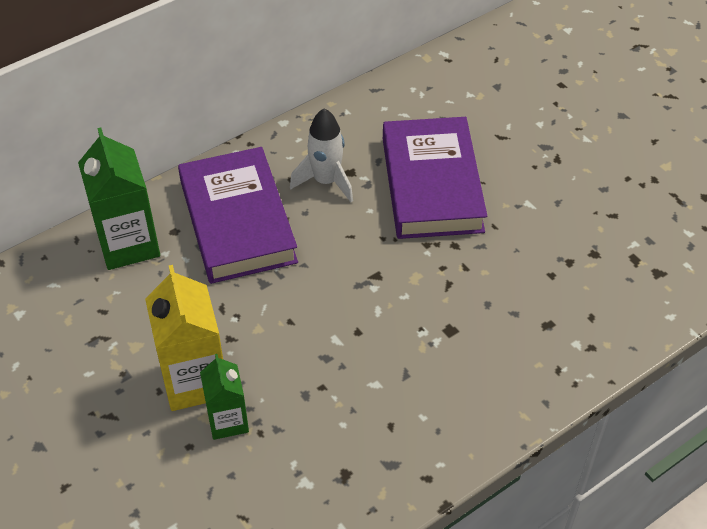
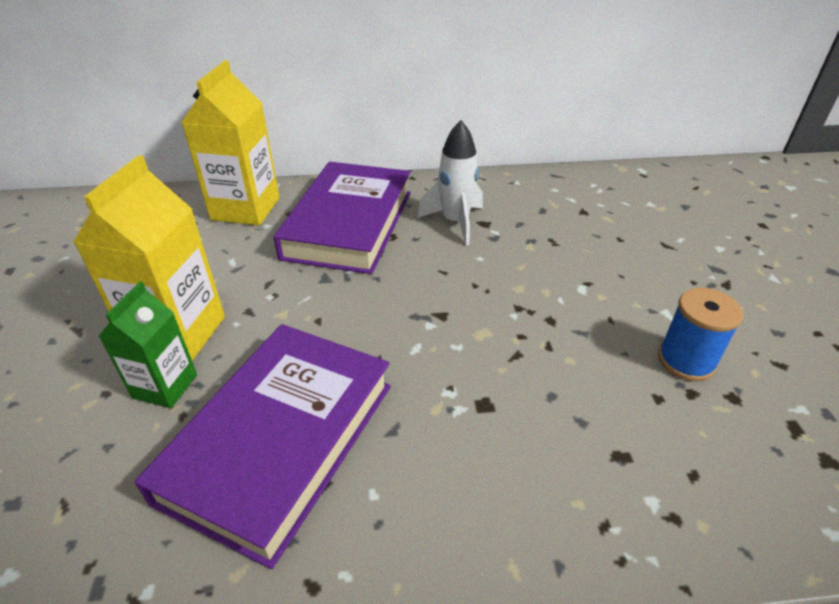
camera: 30 degrees right, 10 degrees down
(128, 244) = (245, 209): green carton -> yellow carton
(431, 184) = (561, 258): purple book -> purple book (280, 440)
(556, 239) = (686, 361): none -> blue spool

